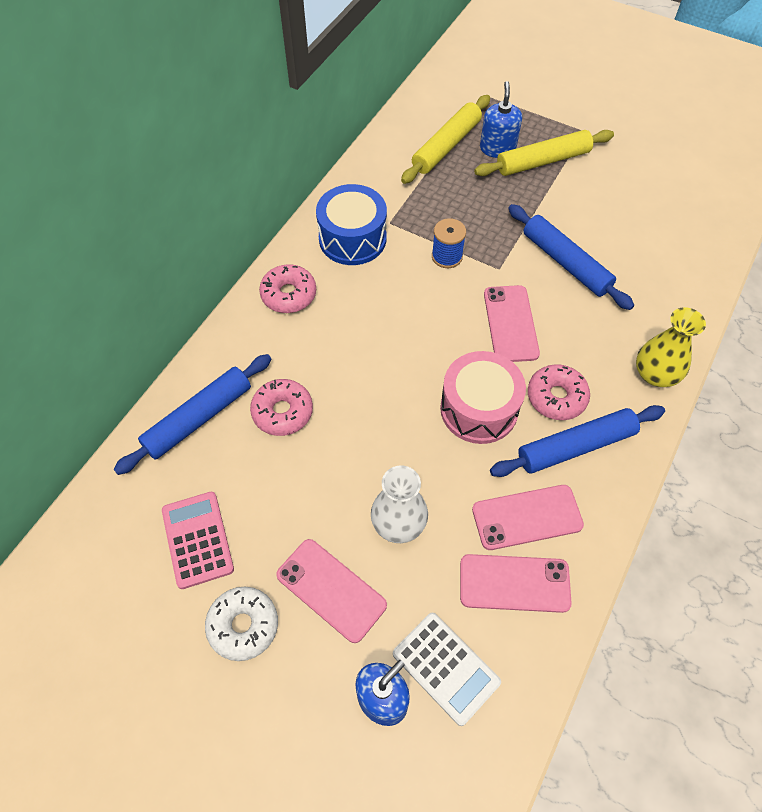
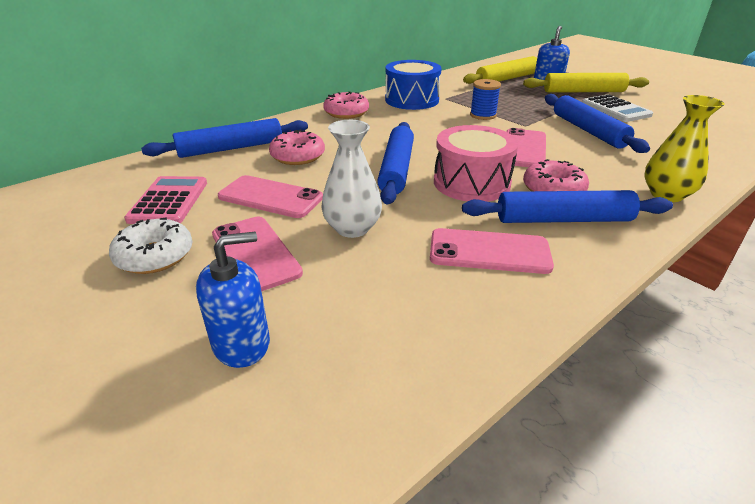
camera: 20 degrees right, 25 degrees down
(397, 406) = (396, 169): none -> blue rolling pin
(446, 668) = (332, 338): white calculator -> white calculator (615, 109)
(514, 583) = (452, 293): pink phone -> pink phone (270, 197)

